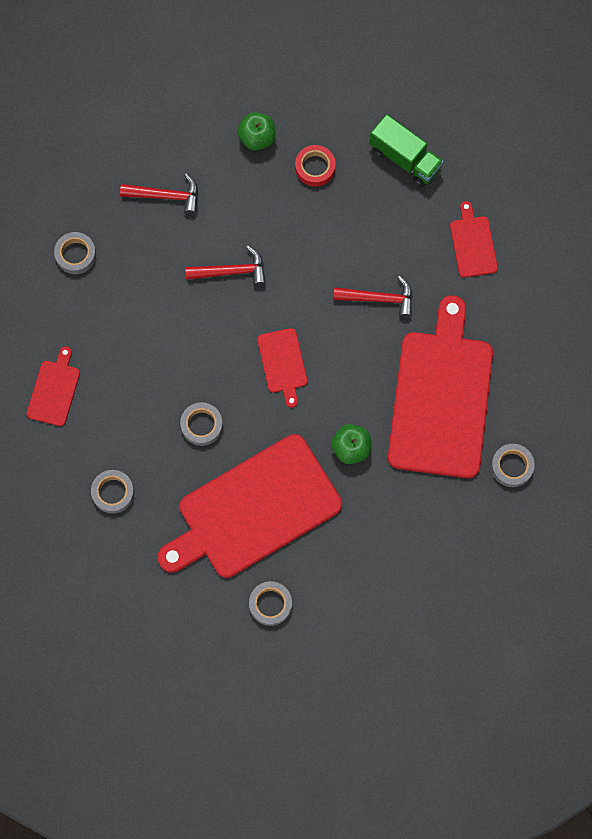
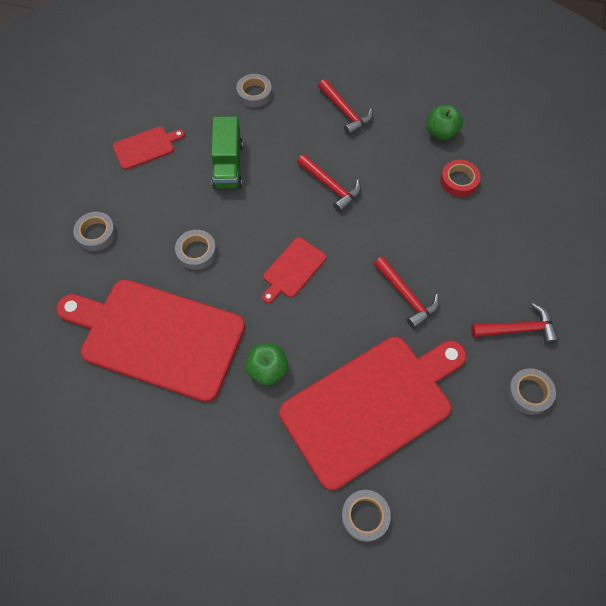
camera: 50 degrees right, 10 degrees down
(270, 604) = (84, 409): grey tape -> grey tape (529, 393)
(405, 159) = (529, 231): green truck -> green truck (228, 165)
(473, 244) = (517, 329): red cutting board -> red hammer

